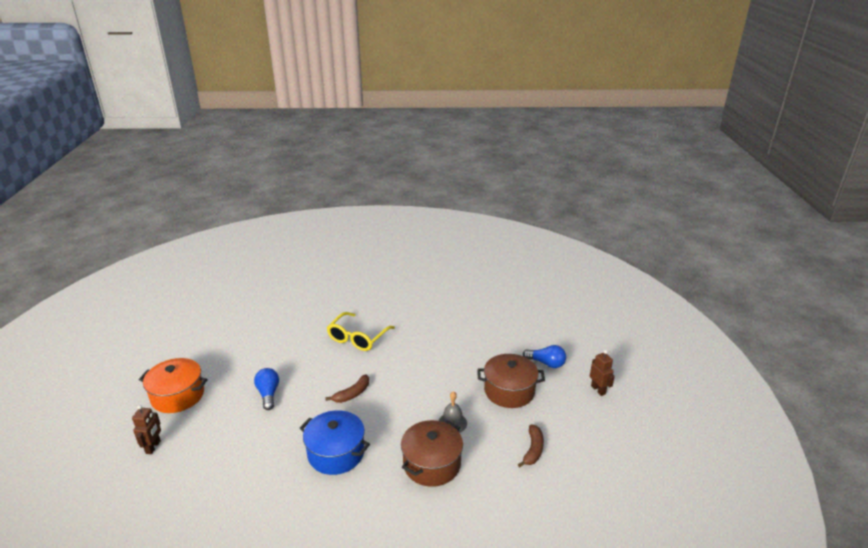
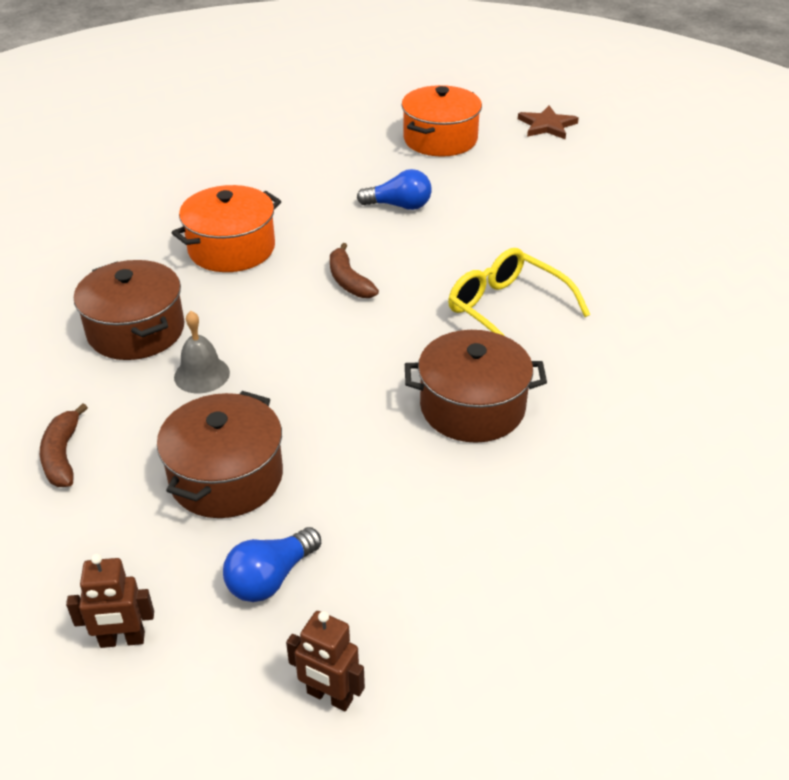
camera: 110 degrees right, 10 degrees up
(153, 447) = (349, 124): brown robot -> brown robot (329, 696)
(157, 354) = (547, 125): none -> brown star
(336, 453) = (231, 249): blue pot -> orange pot
(428, 335) = (472, 407): none -> brown pot
(533, 450) = (62, 455): brown banana -> brown banana turned 45 degrees clockwise

